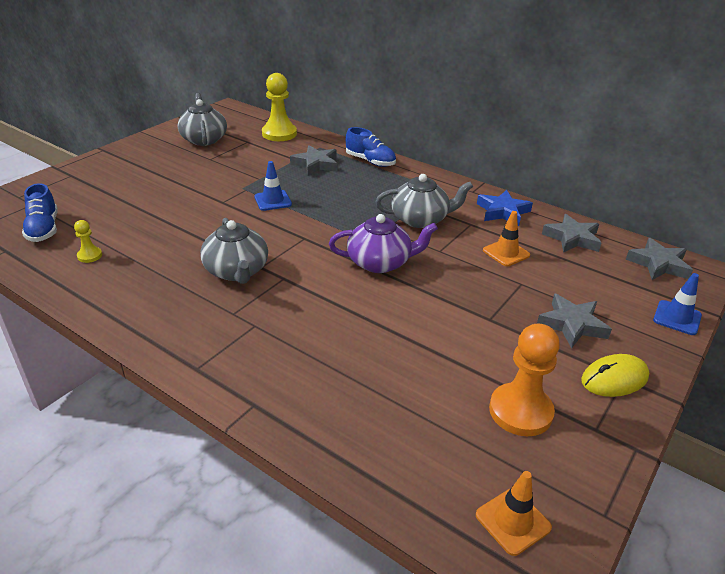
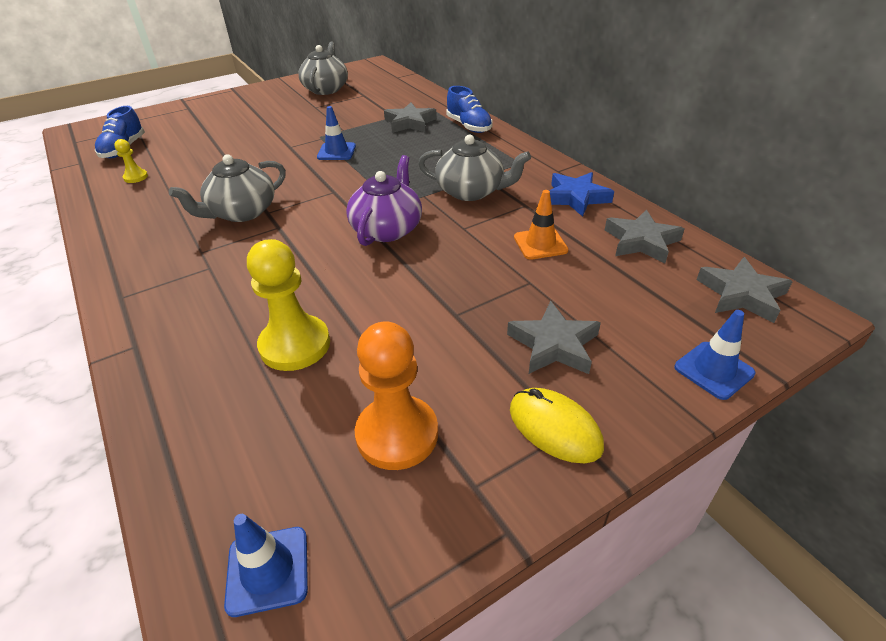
camera: 25 degrees right, 5 degrees up
(236, 271) = (241, 212): grey teapot -> grey teapot turned 45 degrees clockwise
(279, 134) = (400, 91): yellow pawn -> yellow pawn (295, 345)
(380, 262) = (387, 229): purple teapot -> purple teapot turned 90 degrees counterclockwise
(513, 521) = (268, 570): orange traffic cone -> blue traffic cone
(614, 379) = (554, 428): yellow mouse -> yellow mouse turned 45 degrees clockwise

